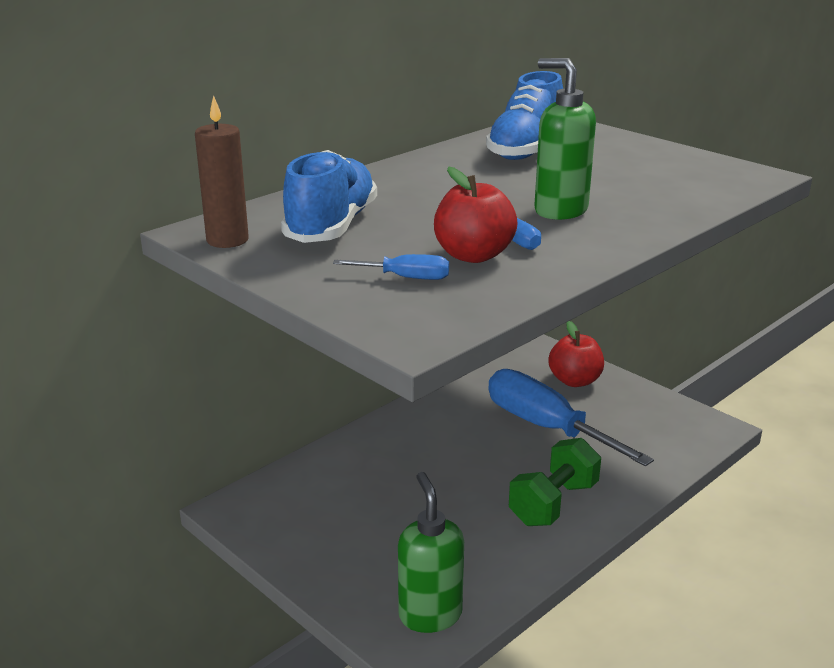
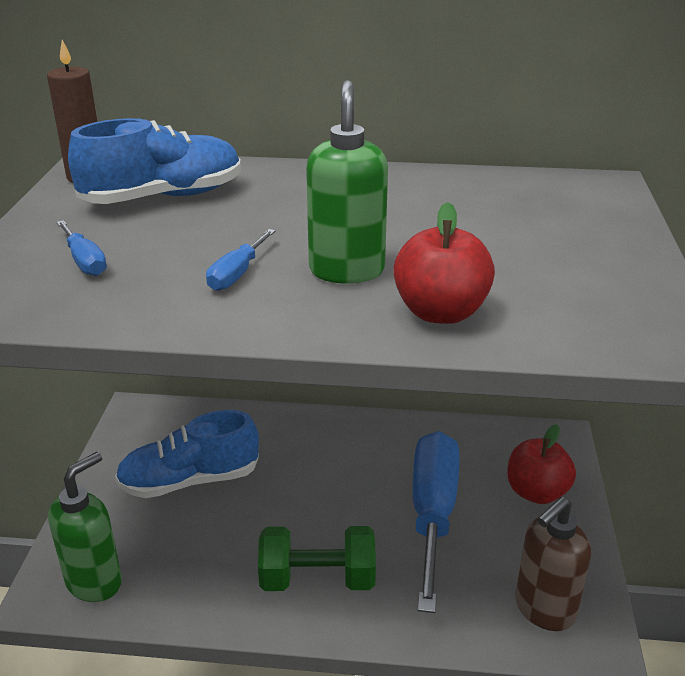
camera: 50 degrees right, 5 degrees up
(473, 255) = (171, 271): red apple -> red apple (440, 312)
(526, 149) = (493, 201): blue shoe -> blue shoe (190, 480)
(675, 431) = (543, 610): none -> brown soap dispenser

